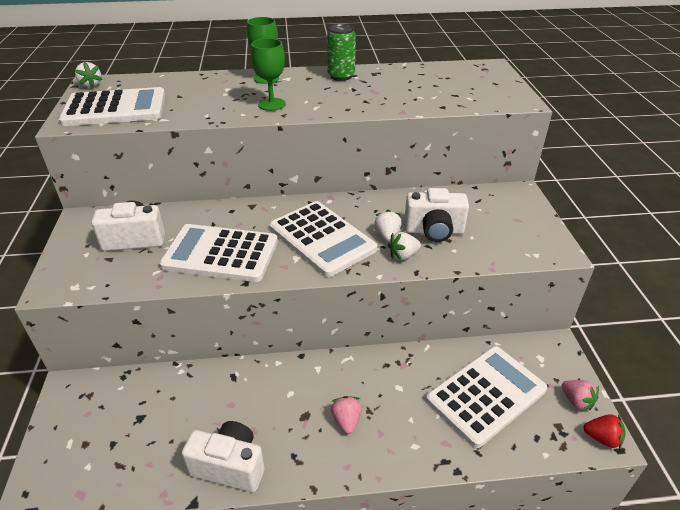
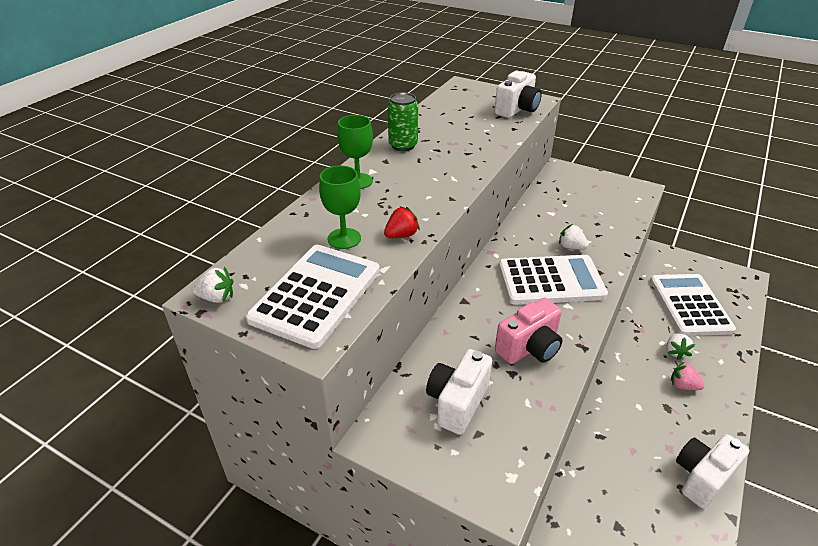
camera: 55 degrees left, 0 degrees up
(220, 254) = (529, 348): white calculator -> pink camera
(271, 104) = (422, 197): green goblet -> green goblet (344, 238)
(403, 255) = (602, 251): white strawberry -> white strawberry (675, 352)
(434, 231) = (582, 224): white camera -> white camera (517, 110)
(576, 401) = (712, 271): pink strawberry -> none
(602, 438) = (745, 278): red strawberry -> red strawberry (401, 235)

